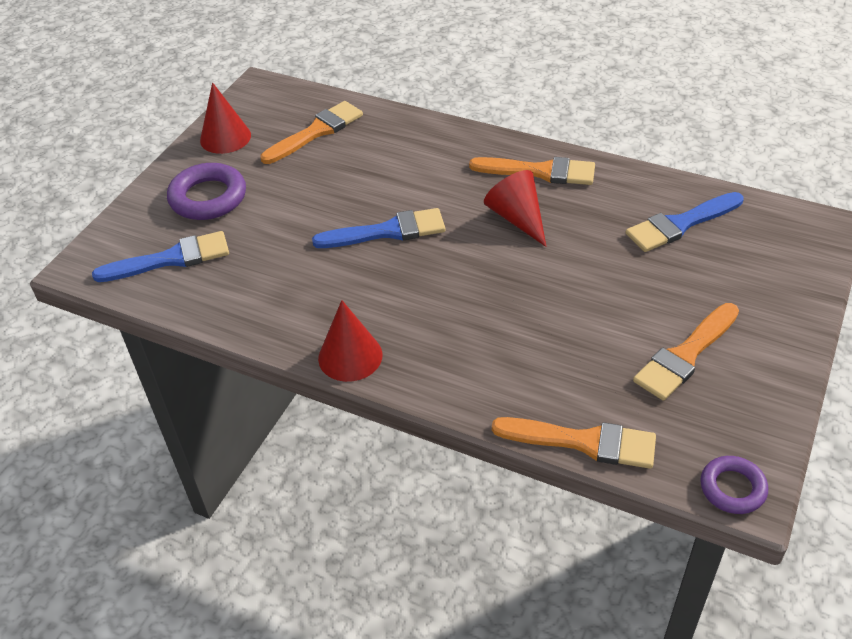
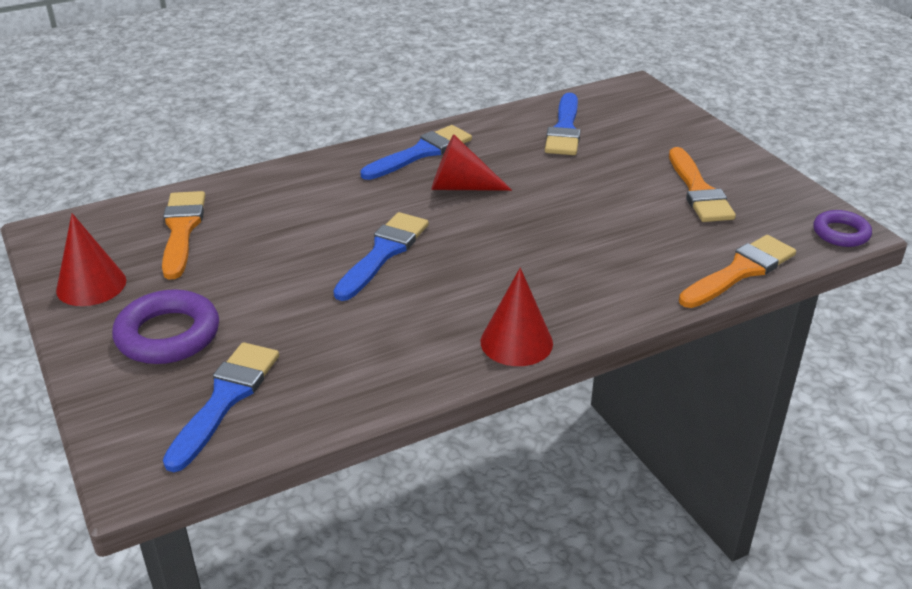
camera: 55 degrees left, 10 degrees down
(540, 172) = (421, 153): orange brush -> blue brush

